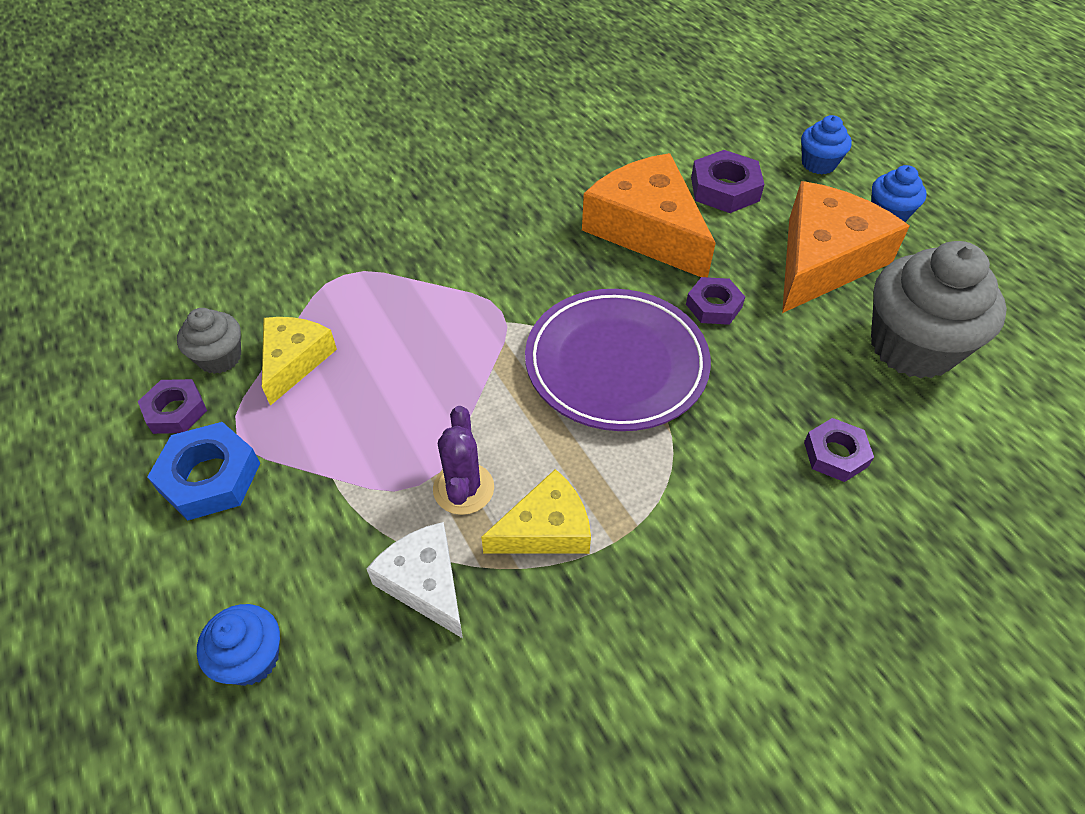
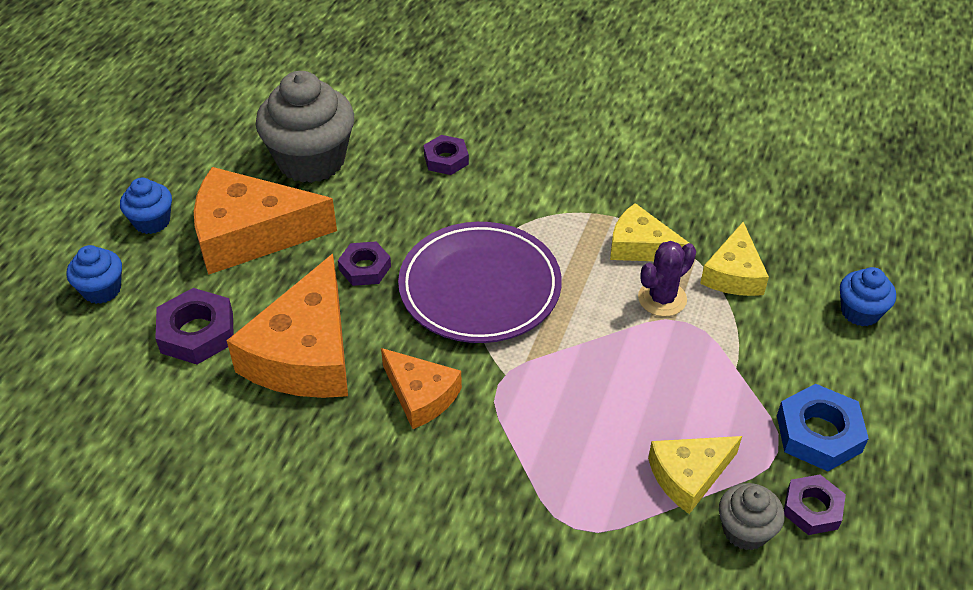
camera: 130 degrees left, 5 degrees down
(425, 583) = (733, 274): white cheese -> yellow cheese
(540, 265) = (420, 395): none -> orange cheese

